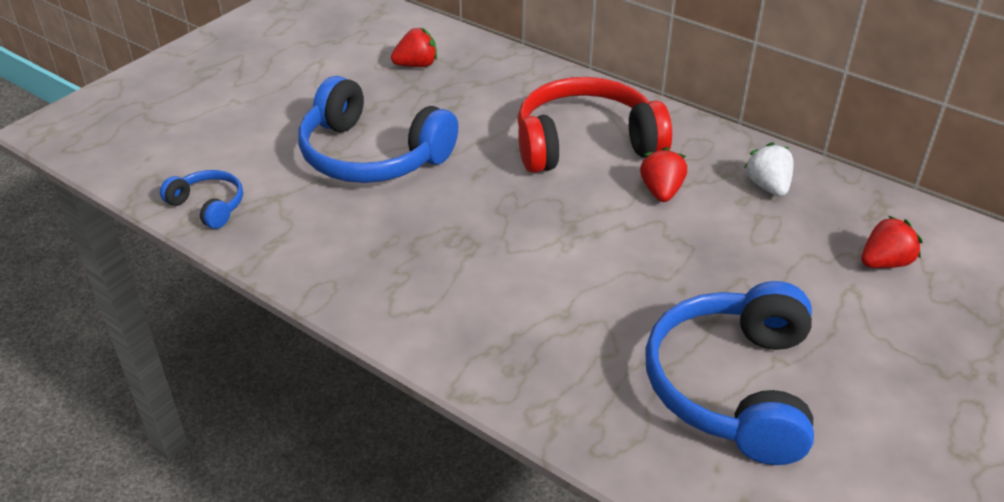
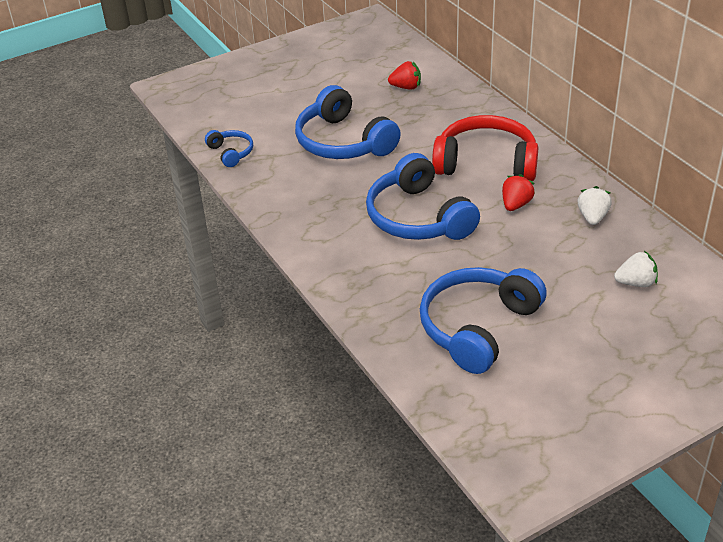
camera: 25 degrees right, 0 degrees up
(543, 240) = (418, 217): none -> blue headphones
(884, 263) = (636, 283): red strawberry -> white strawberry

